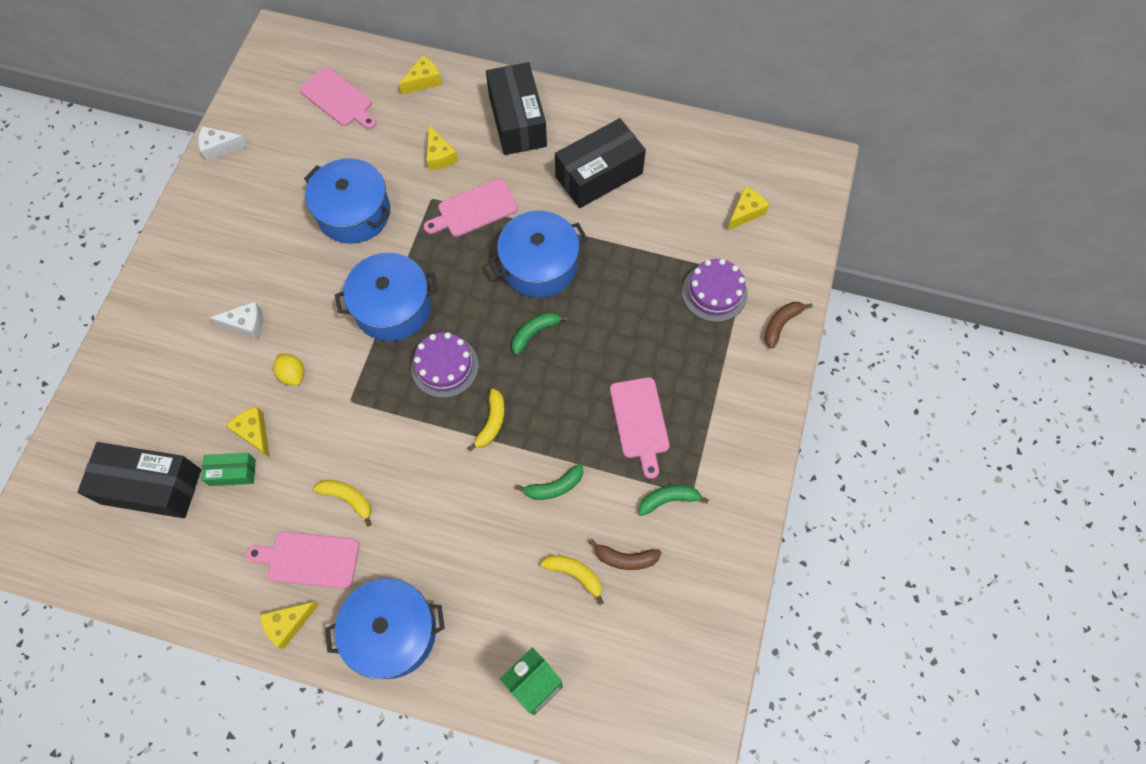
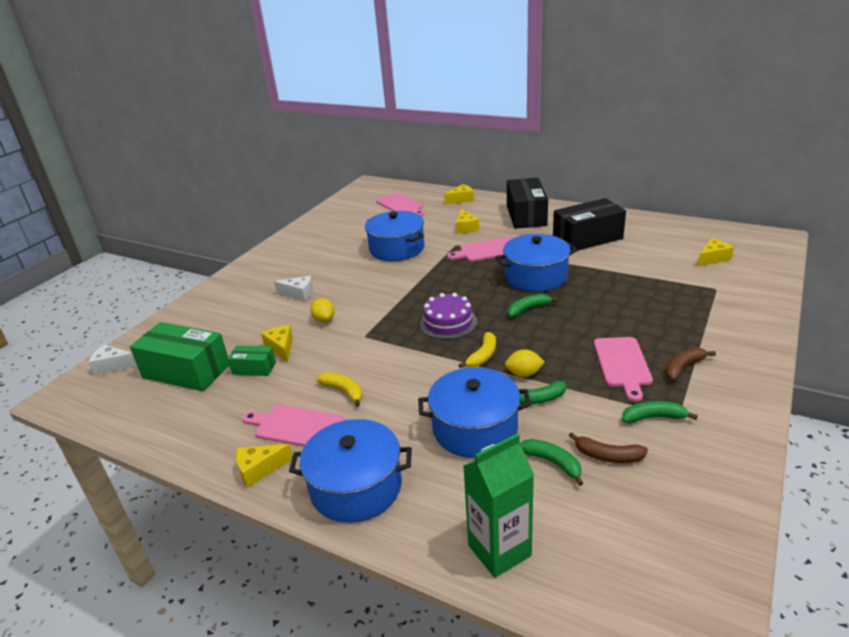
camera: 15 degrees right, 35 degrees down
(151, 486) = (186, 371): black box -> green box
(219, 147) = (314, 221): white cheese -> white cheese (113, 366)
(392, 307) = (413, 291): blue pot -> blue pot (475, 428)
(538, 448) = (524, 374): none -> yellow lemon
(575, 574) = (552, 462): yellow banana -> green banana
(714, 292) = (689, 296): purple cake -> none
(781, 324) = (756, 316): brown banana -> brown banana (683, 367)

